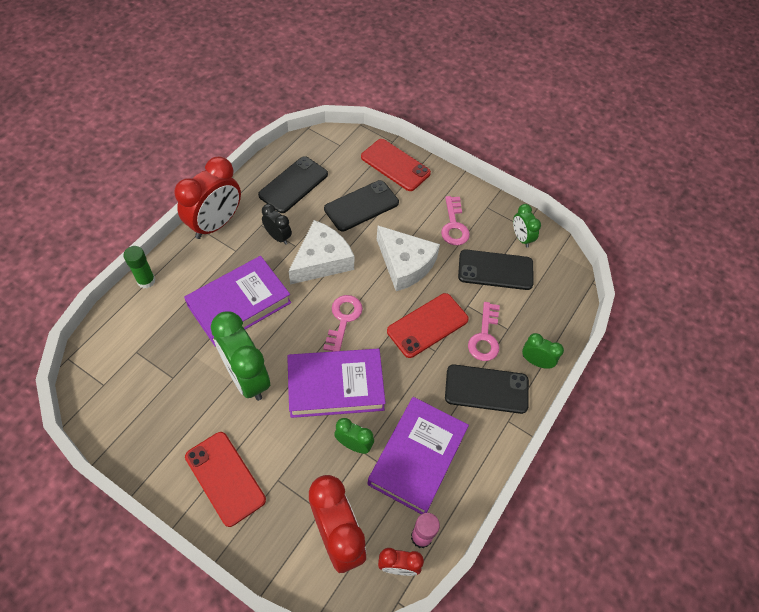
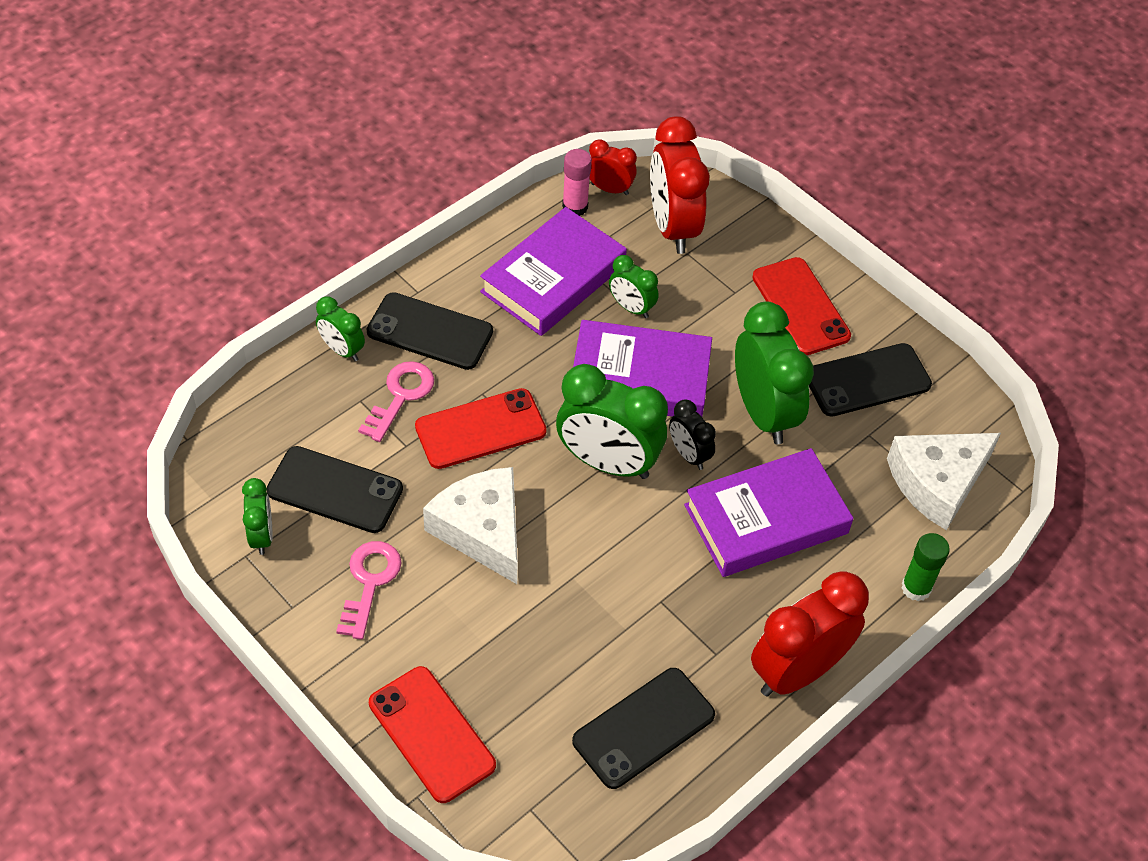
camera: 165 degrees left, 5 degrees down
(278, 237) = (689, 623): black clock -> black clock (688, 454)
(322, 260) = (620, 565): white cheese -> white cheese (937, 483)
(343, 320) = (607, 463): pink key -> green clock
(361, 206) = (525, 655): black phone -> black phone (867, 380)

